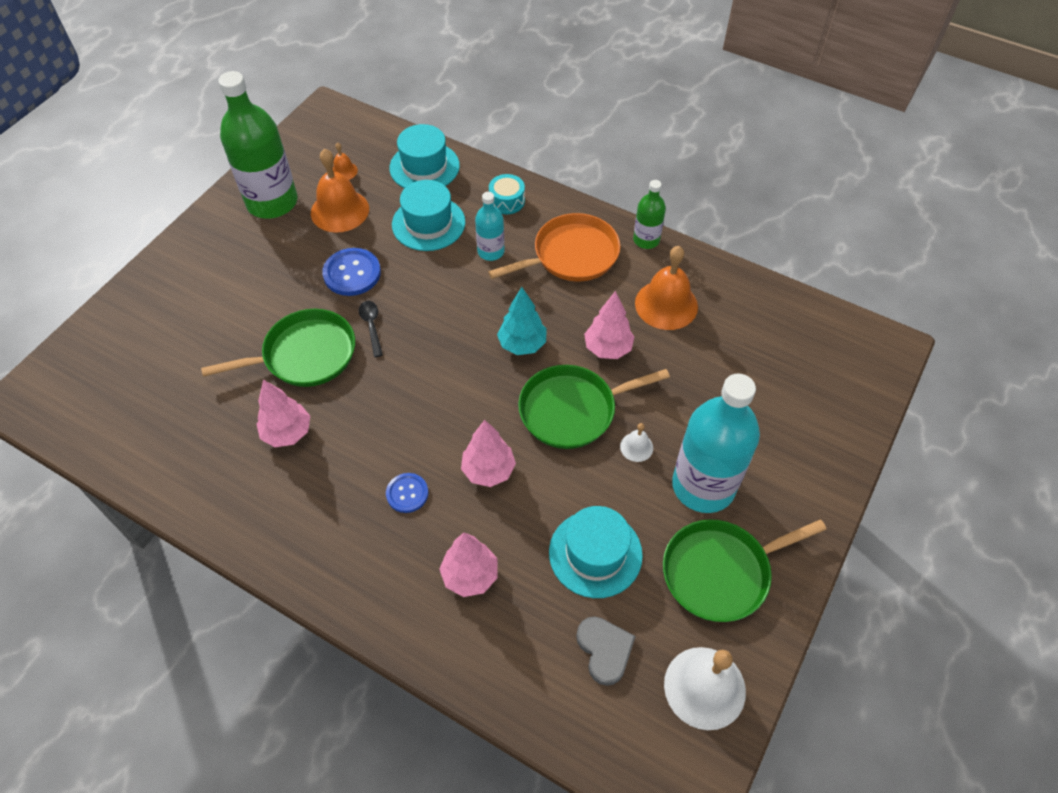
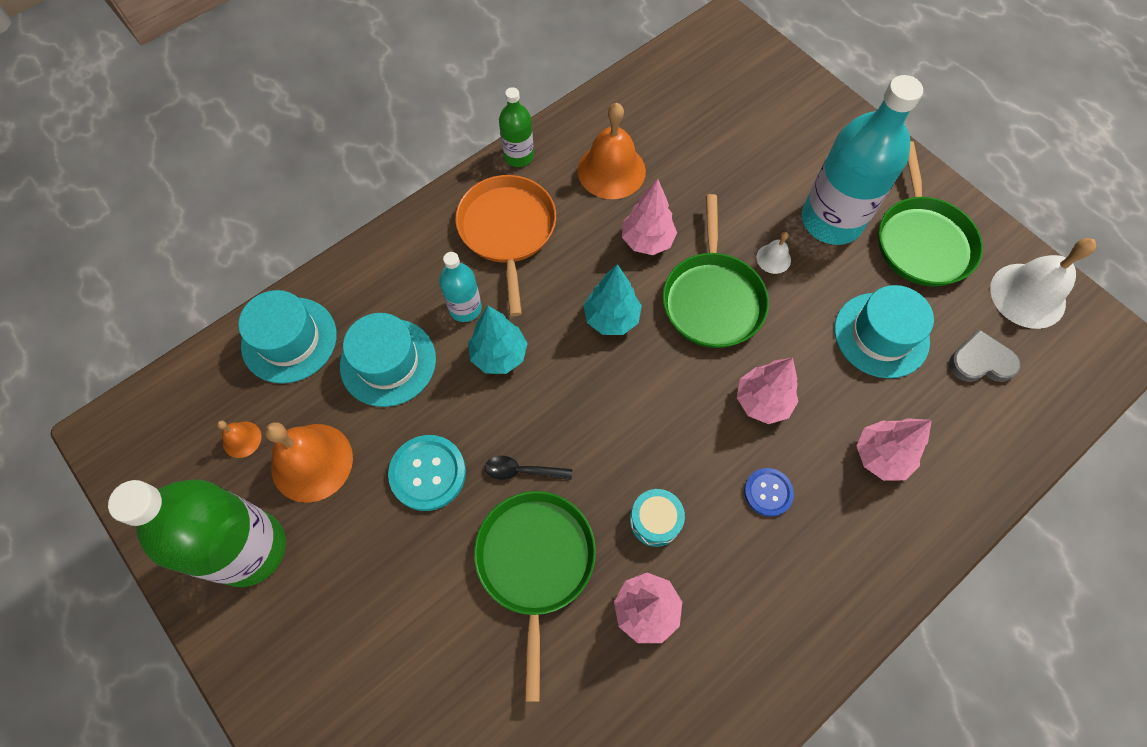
camera: 70 degrees left, 10 degrees up
(352, 273) = (428, 473): blue button -> turquoise button
(460, 284) = (499, 355): none -> turquoise tree
(507, 201) = (395, 267): turquoise drum -> turquoise drum (655, 520)

